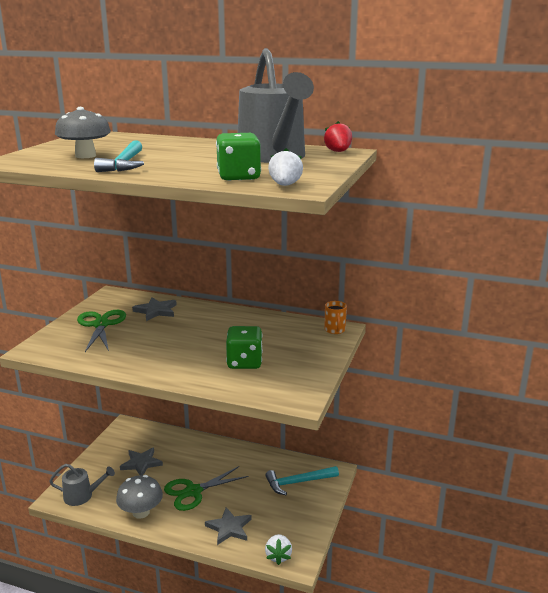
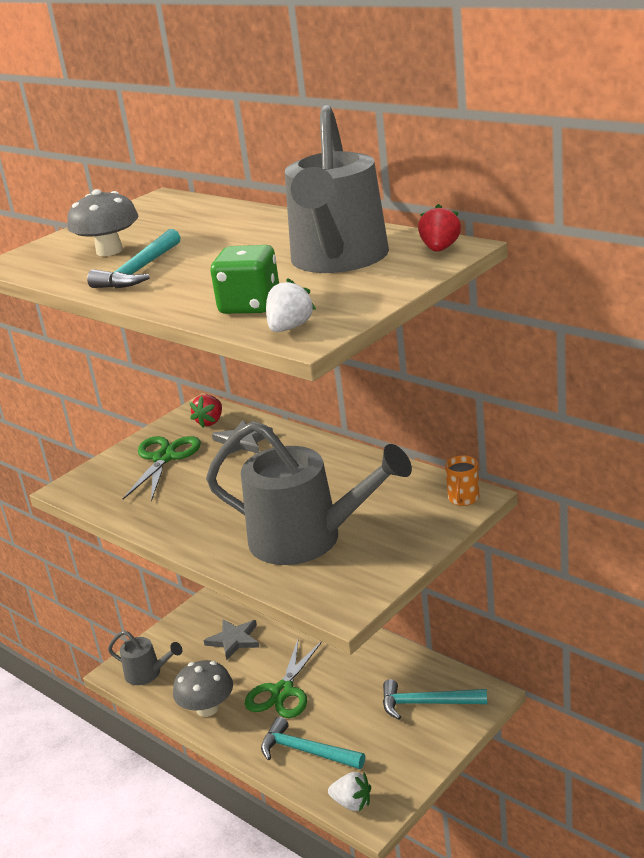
camera: 25 degrees right, 5 degrees up
(123, 301) = (210, 422): none -> red strawberry
(193, 491) = (282, 691): green scissors -> green scissors turned 60 degrees counterclockwise
(229, 528) = (306, 751): grey star -> turquoise hammer
(244, 362) = (307, 539): green dice -> grey watering can
(278, 556) = (352, 803): white strawberry -> white strawberry turned 90 degrees counterclockwise

